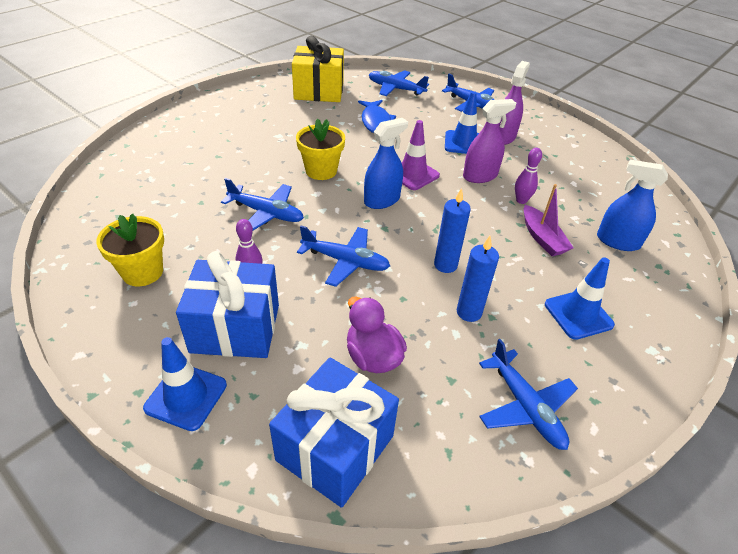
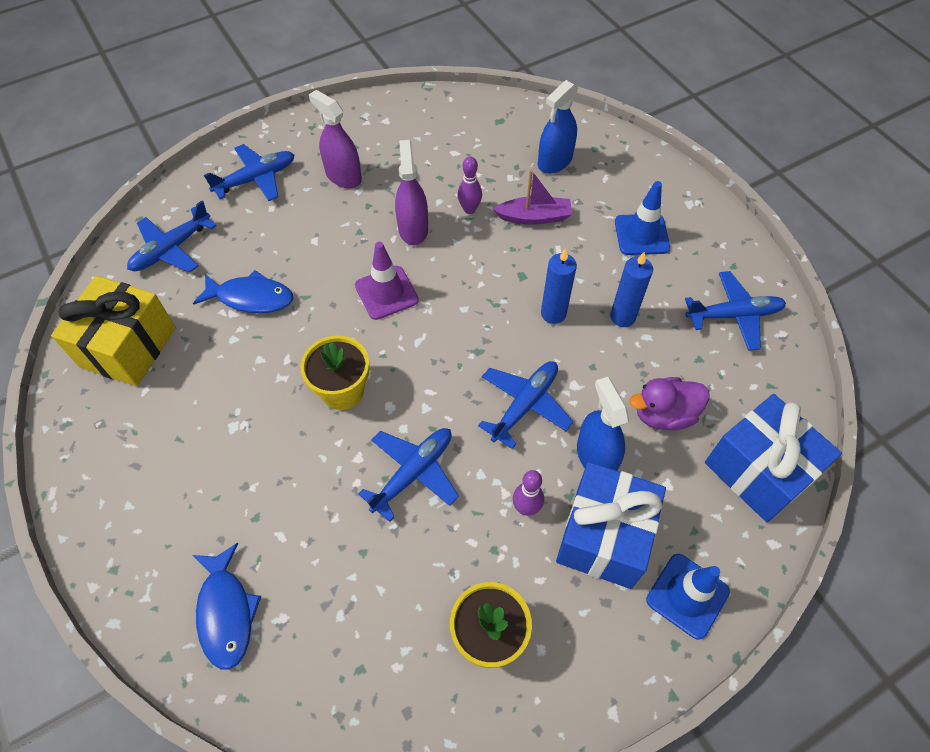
camera: 70 degrees left, 15 degrees up
(154, 158) = (226, 612): none -> blue fish
(382, 200) = (427, 340): blue spray bottle -> blue spray bottle (596, 456)
(463, 143) = (340, 220): blue traffic cone -> none

